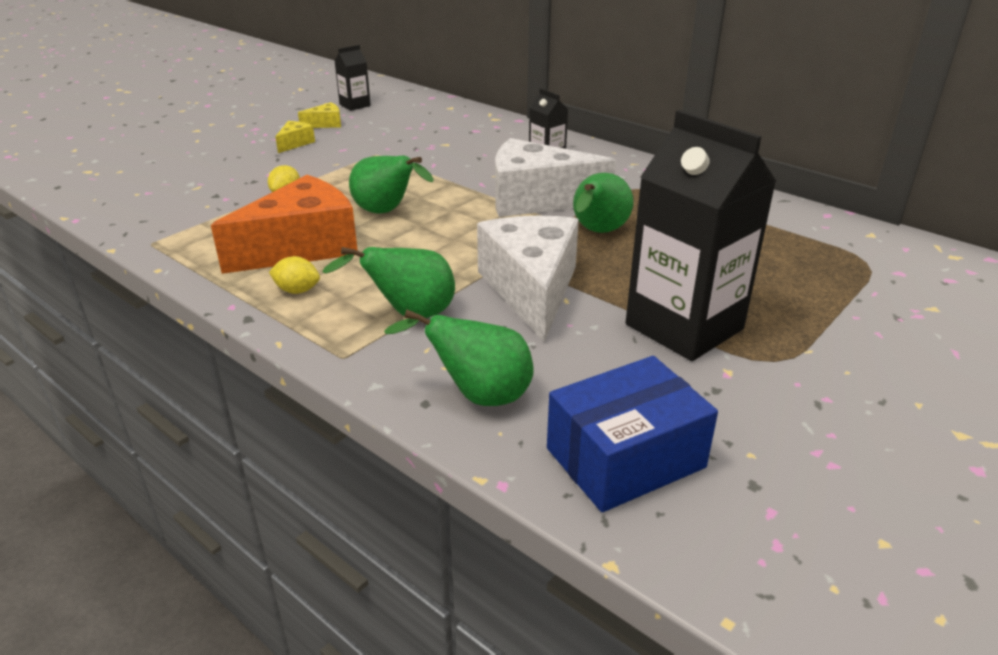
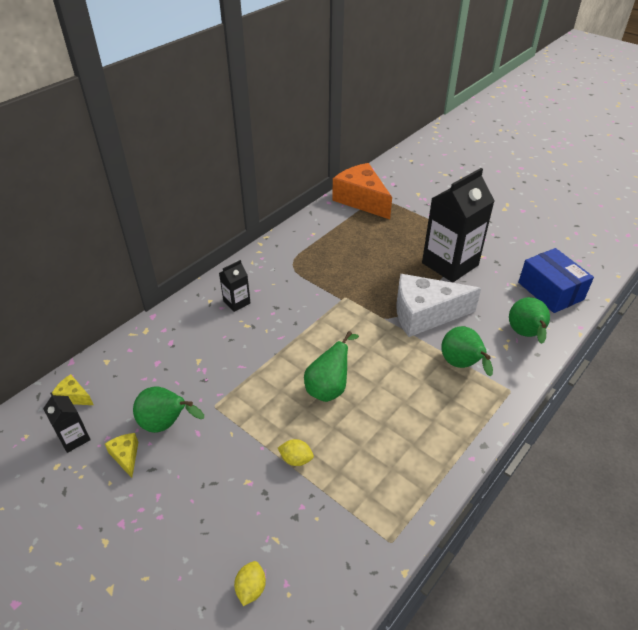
camera: 90 degrees left, 10 degrees up
(295, 143) = (175, 474): yellow cheese -> yellow cheese (74, 397)
(297, 290) = (446, 424): yellow lemon -> yellow lemon (251, 588)
(302, 247) = (387, 431): orange cheese -> orange cheese (361, 200)
(536, 200) = (309, 309): white cheese -> none
(597, 232) = (354, 285): green pear -> green pear (166, 424)

